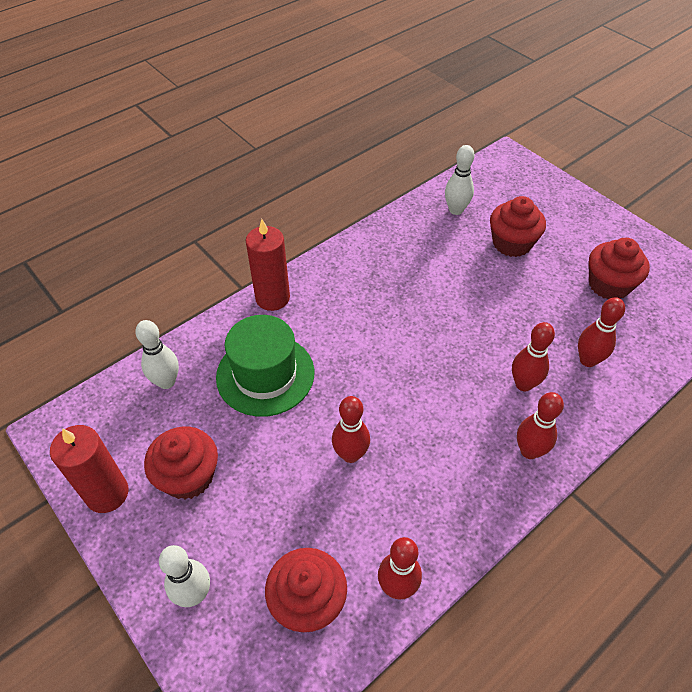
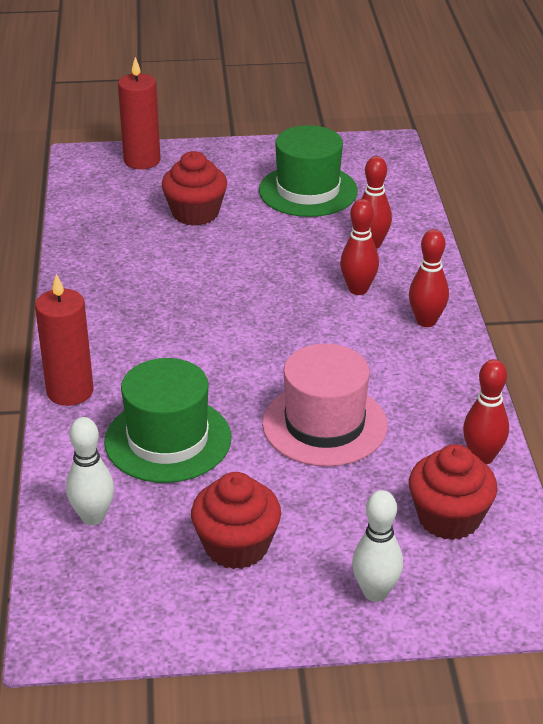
camera: 55 degrees left, 15 degrees down
(107, 493) = (194, 618): red candle -> red candle (142, 160)
(350, 454) = (324, 424): red bowling pin -> pink hat
(456, 210) = (109, 221): white bowling pin -> none
(609, 285) = (308, 191): red cupcake -> green hat

